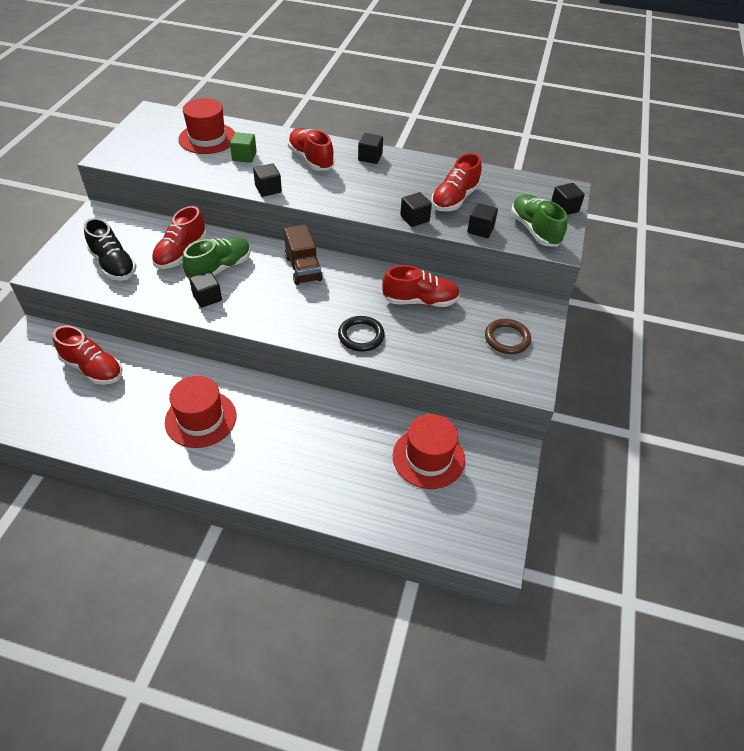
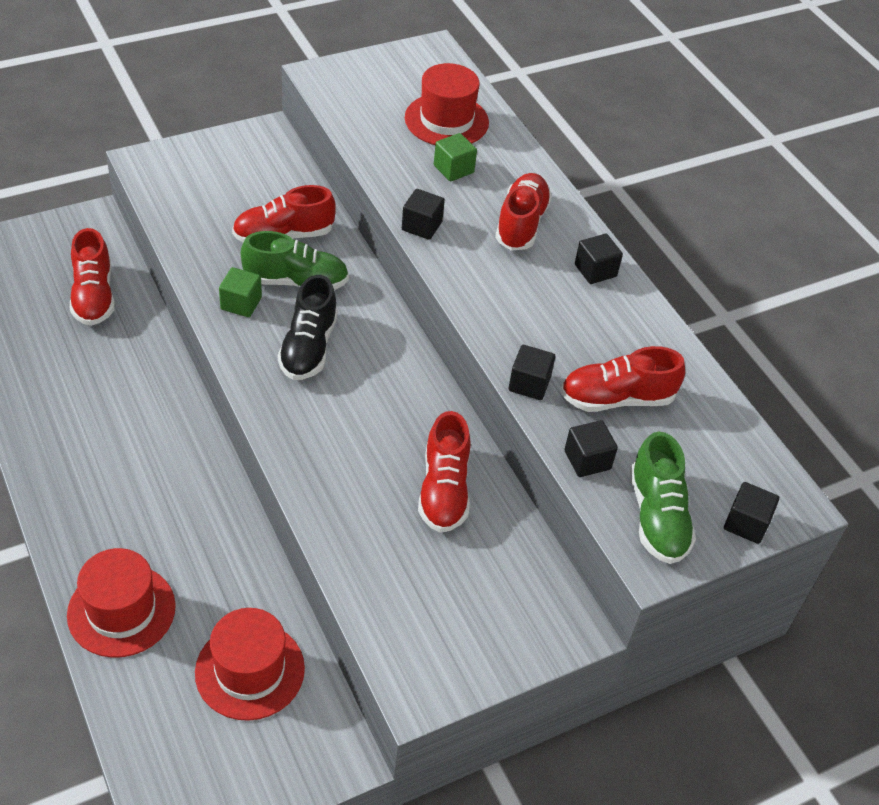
camera: 45 degrees right, 0 degrees up
(113, 265) = (208, 200): black shoe -> black shoe (308, 347)
(201, 419) = (111, 427): red hat -> red hat (121, 610)
(207, 297) = (241, 303): black cube -> green cube
(303, 268) = (375, 348): brown truck -> none
(361, 336) = (324, 472): black ring -> none
(420, 301) = (444, 490): red shoe -> red shoe turned 45 degrees clockwise
(507, 338) = (474, 619): brown ring -> none
(534, 230) = (657, 516): green shoe -> green shoe turned 150 degrees clockwise

